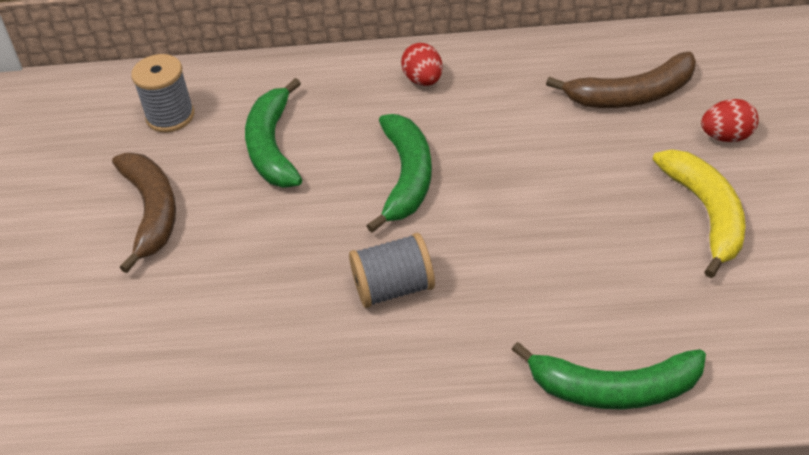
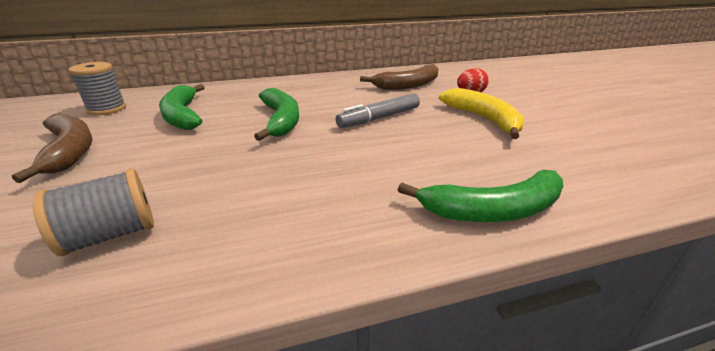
camera: 20 degrees left, 15 degrees down
(394, 288) = (281, 171): grey spool -> grey spool (111, 235)
(423, 80) = (285, 87): red egg -> none
(548, 190) = (379, 118): none -> grey marker

